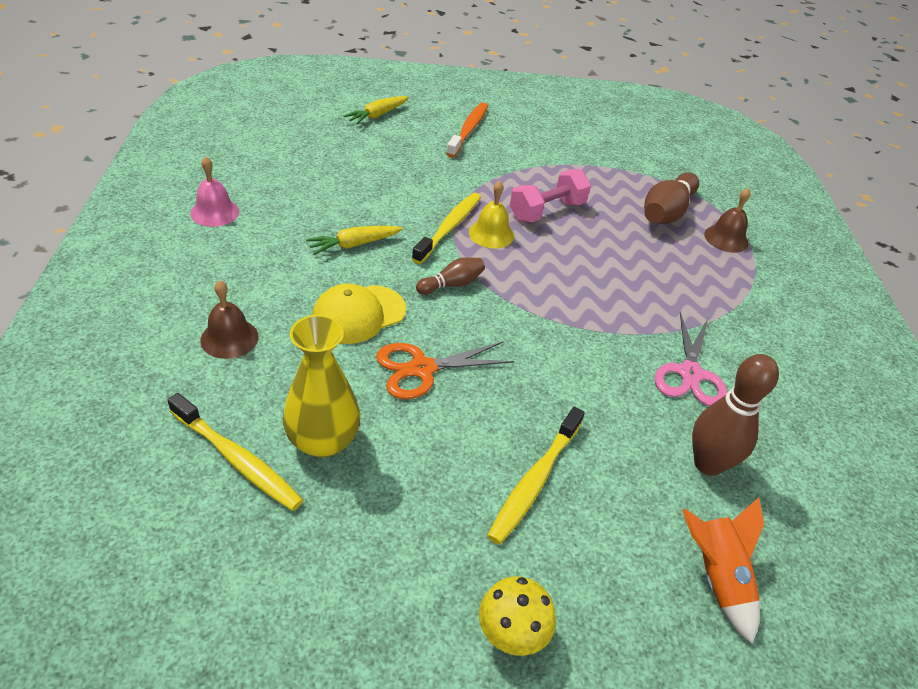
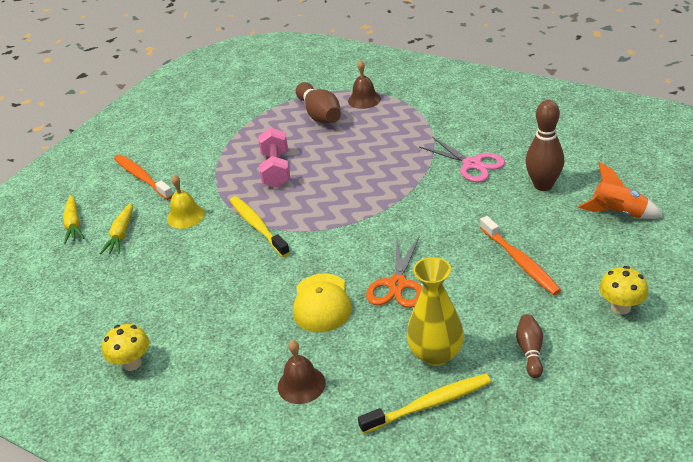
camera: 50 degrees left, 5 degrees down
(215, 212) = (132, 363): pink bell -> yellow mushroom
(354, 244) = (240, 285): yellow carrot -> yellow carrot (121, 234)
(452, 284) = (322, 244): brown bowling pin -> brown bowling pin (530, 351)
(491, 234) = (281, 206): yellow bell -> yellow bell (185, 216)
(535, 481) = (520, 261): yellow toothbrush -> orange toothbrush

